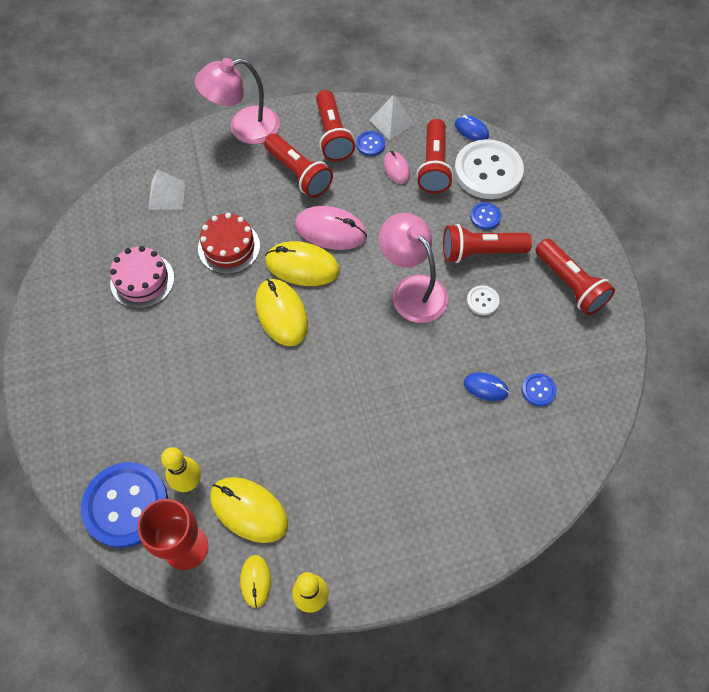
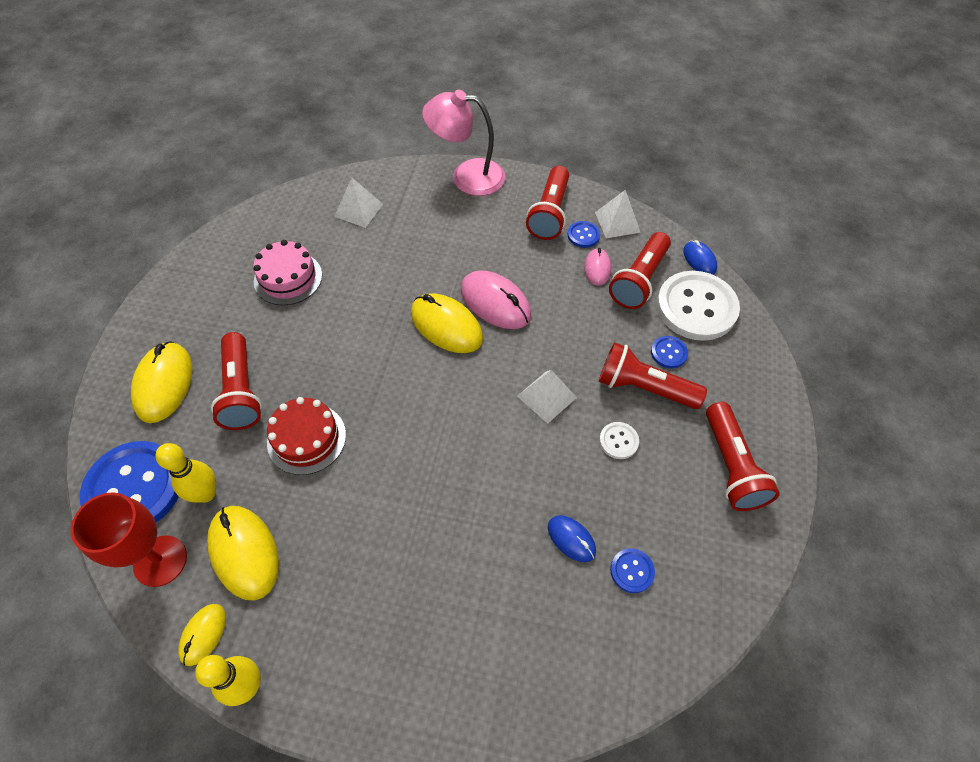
camera: 25 degrees right, 5 degrees down
(229, 247) = (386, 279): red cake -> red cake (306, 438)
(281, 313) = (398, 364): yellow mouse -> yellow mouse (164, 384)
(299, 174) = (495, 237): red flashlight -> red flashlight (241, 391)
(412, 290) = (547, 396): pink lamp -> white pyramid

